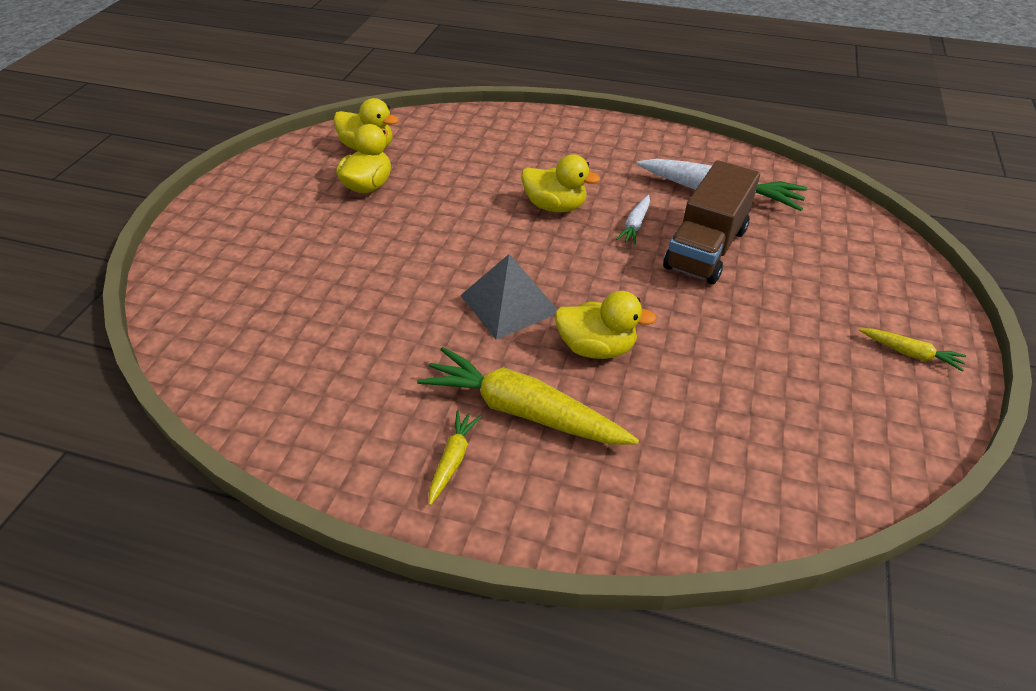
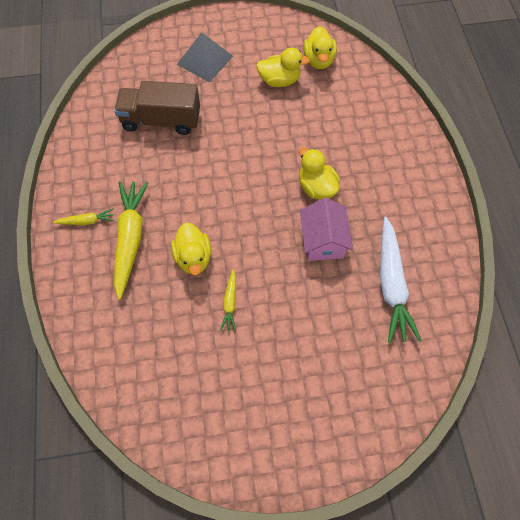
camera: 65 degrees right, 20 degrees up
(509, 303) = (209, 199): grey pyramid -> grey pyramid (205, 60)
(555, 206) = (316, 187): yellow duck -> yellow duck turned 150 degrees clockwise
(635, 225) = (322, 241): white carrot -> pink house
(706, 248) = (320, 291): brown truck -> brown truck (161, 120)
(910, 353) = (273, 445): yellow carrot -> yellow carrot (230, 303)

